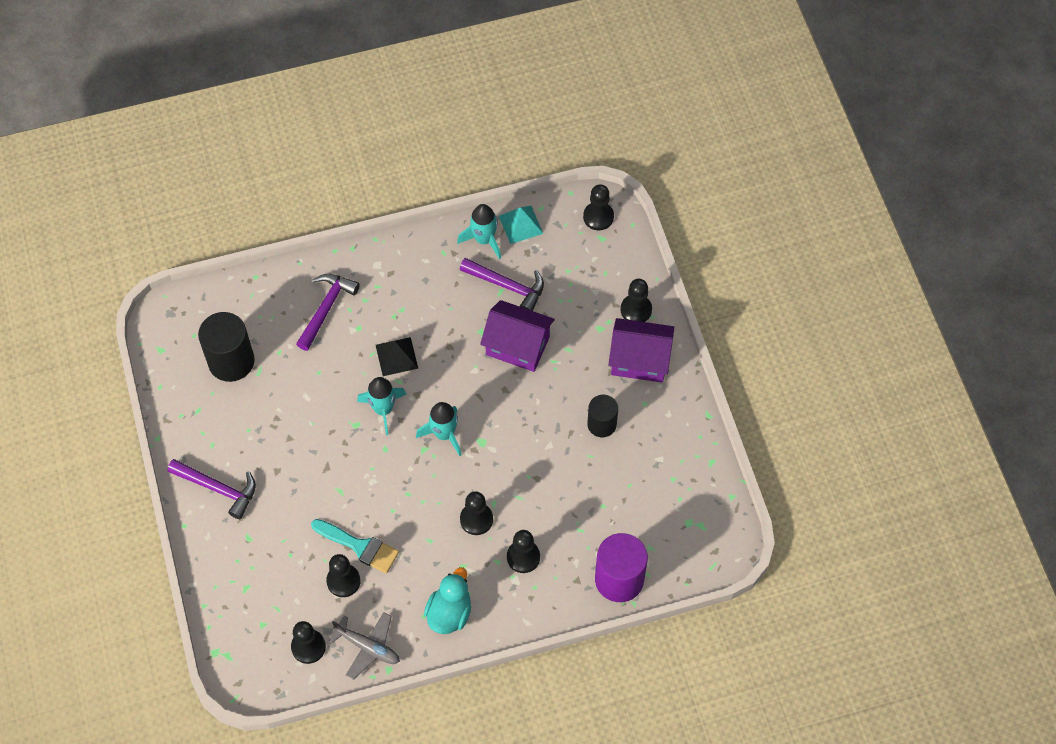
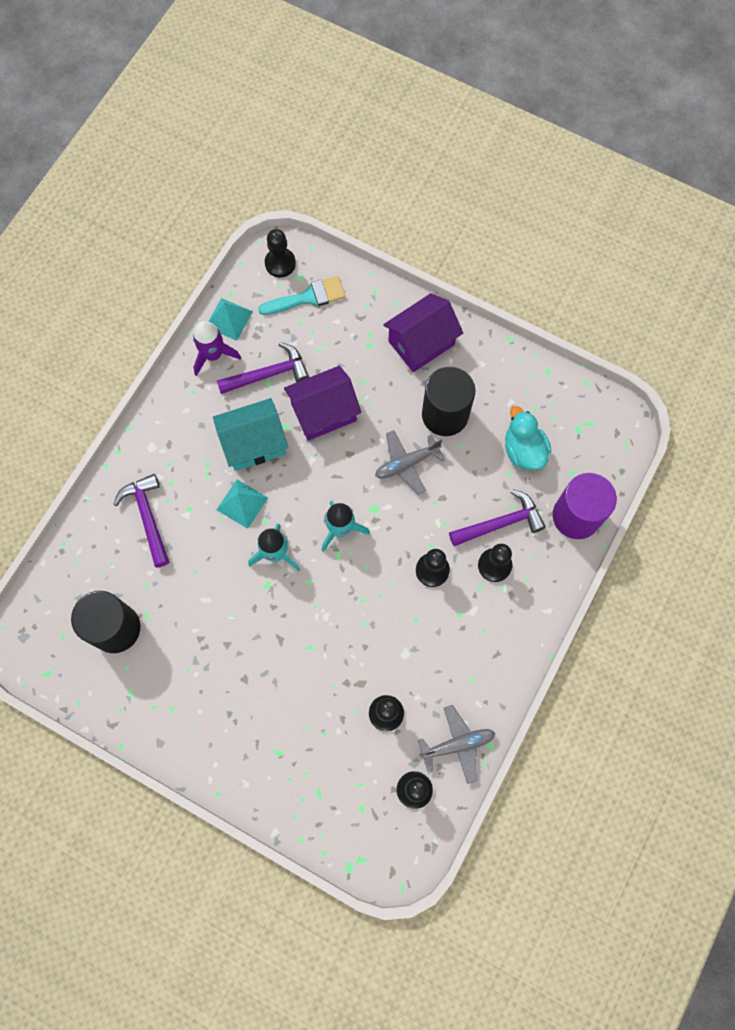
camera: 45 degrees left, 10 degrees up
(218, 488) = (213, 738): purple hammer -> purple hammer (500, 523)
(359, 546) = (370, 675): turquoise brush -> turquoise brush (308, 297)
(396, 356) = (242, 503): black pyramid -> turquoise pyramid
(447, 324) = (254, 443): none -> turquoise house
(449, 613) = (487, 659): turquoise duck -> turquoise duck (523, 450)
(484, 240) = (213, 355): turquoise rocket -> purple rocket
(537, 432) = (406, 464): none -> grey plane
(602, 424) = (445, 414): black cylinder -> black cylinder, size x1.61
(636, 310) = (380, 308): black pawn -> none

